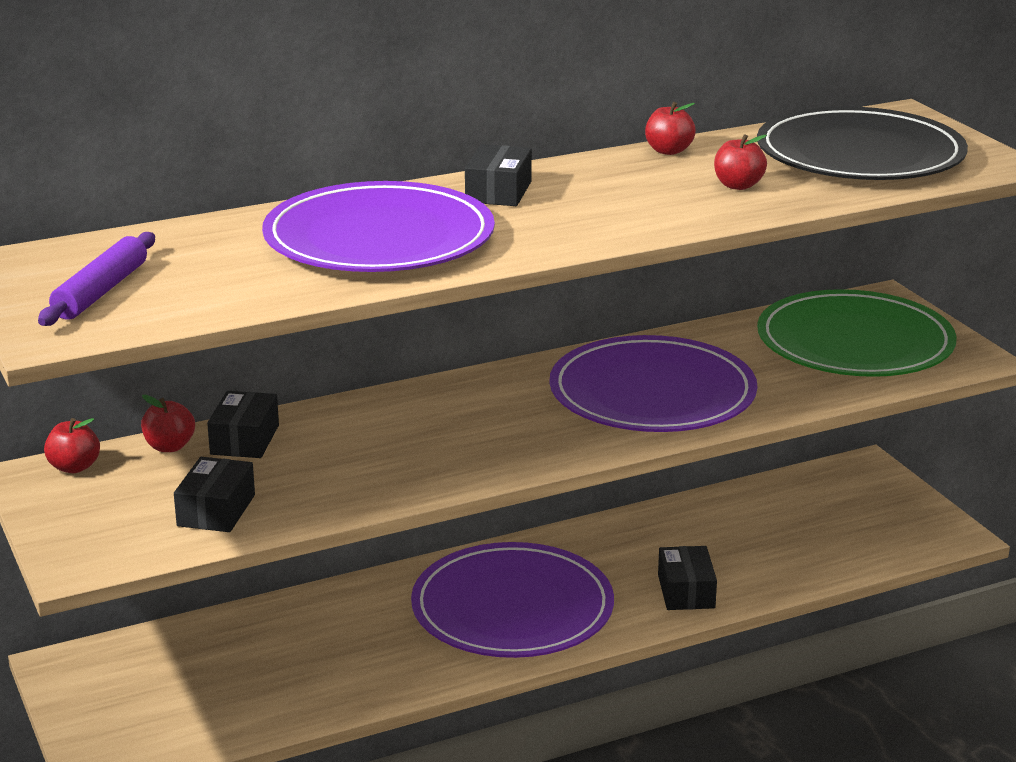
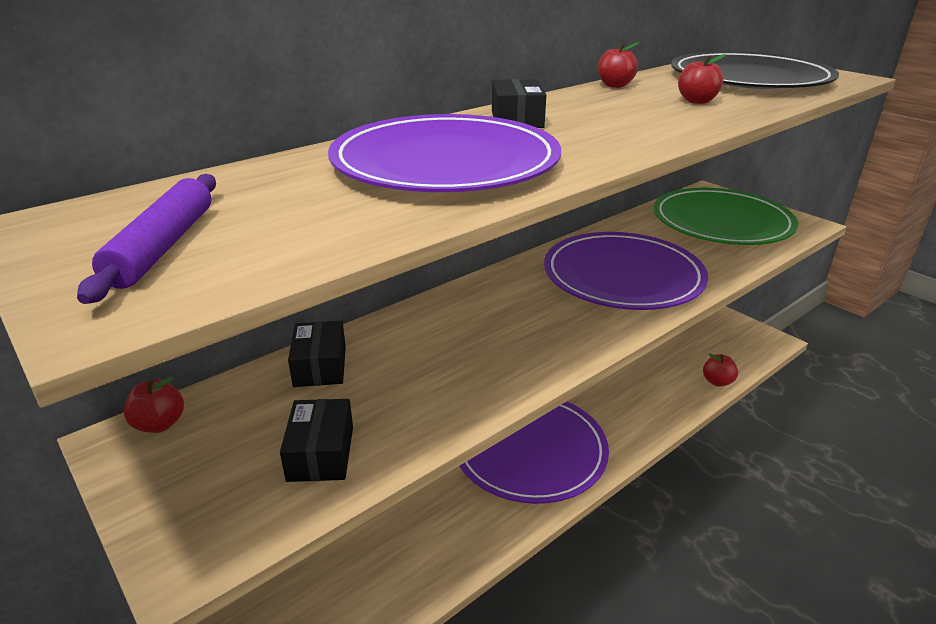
camera: 15 degrees left, 5 degrees up
(169, 447) = (251, 384): red apple -> red apple (717, 381)
(686, 591) = (640, 413): black box -> none

